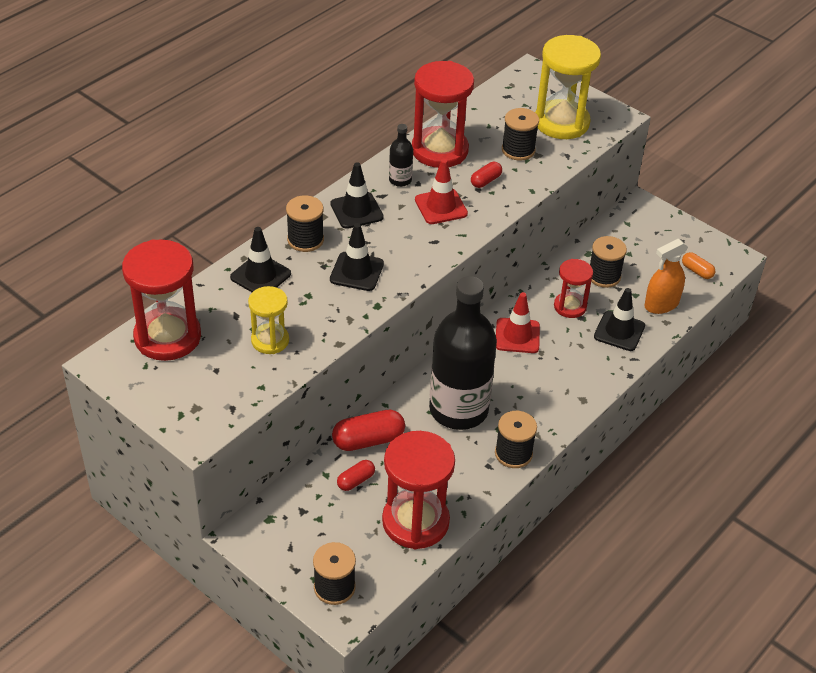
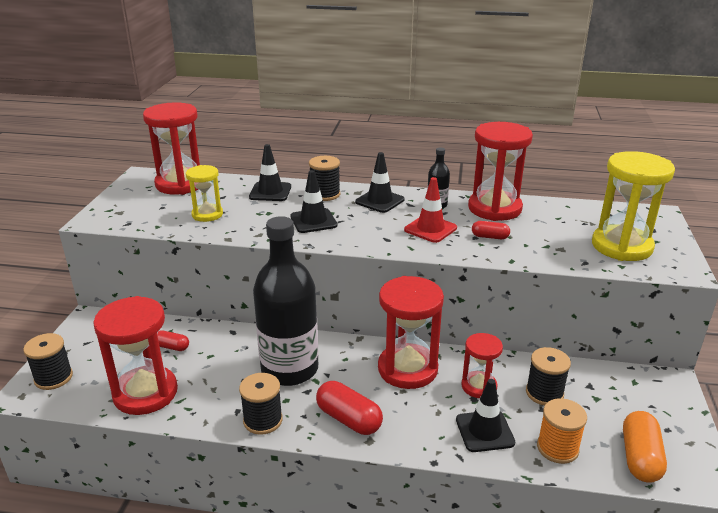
camera: 60 degrees right, 15 degrees down
(368, 440) = (219, 337): red capsule -> red capsule (349, 419)
(517, 336) = (407, 369): red traffic cone -> red hourglass
(518, 150) = (551, 238): black spool -> none
(661, 304) = (557, 448): orange spray bottle -> orange spool
(697, 271) = (640, 458): orange capsule -> orange capsule, size x1.76

